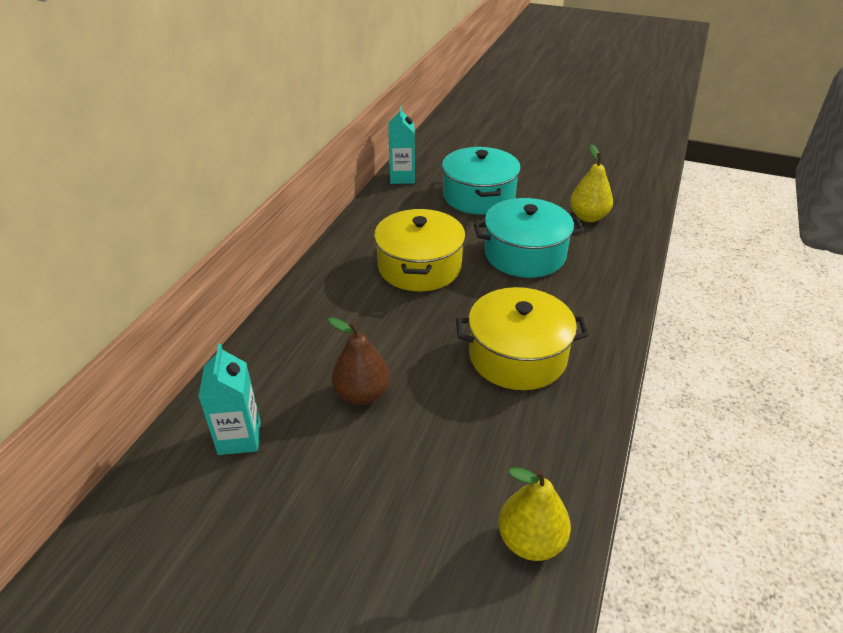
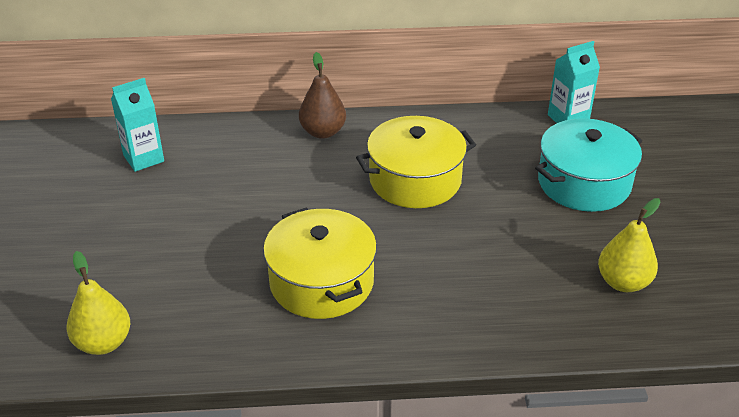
camera: 65 degrees right, 0 degrees up
(362, 394) = (219, 202): brown pear -> brown pear (323, 132)
(524, 254) = (496, 247): turquoise pot -> none

